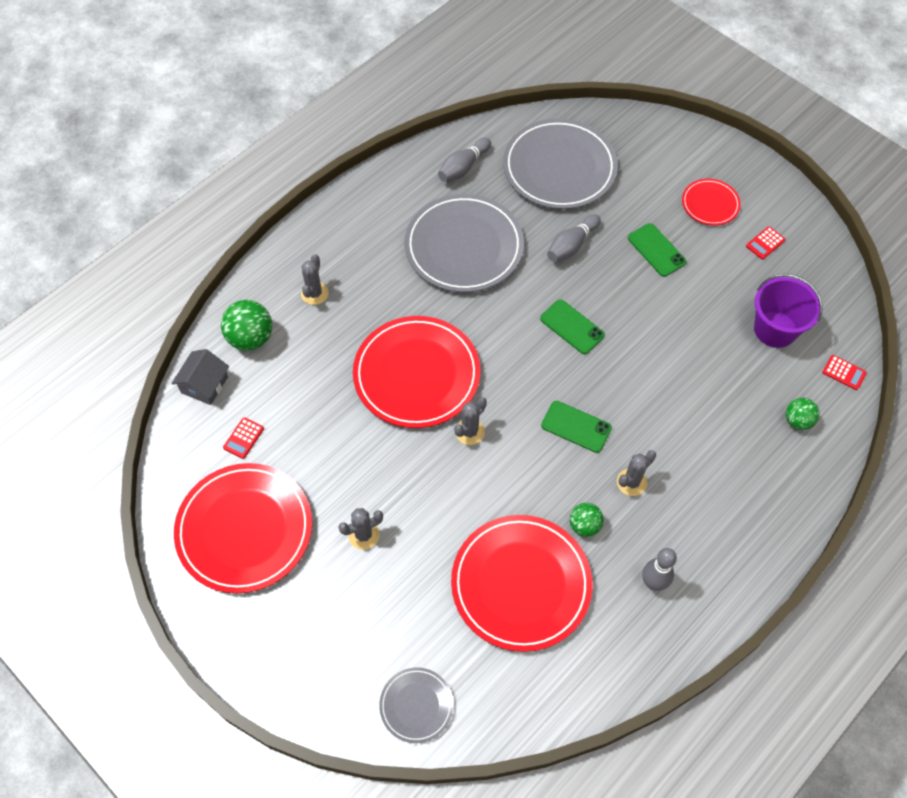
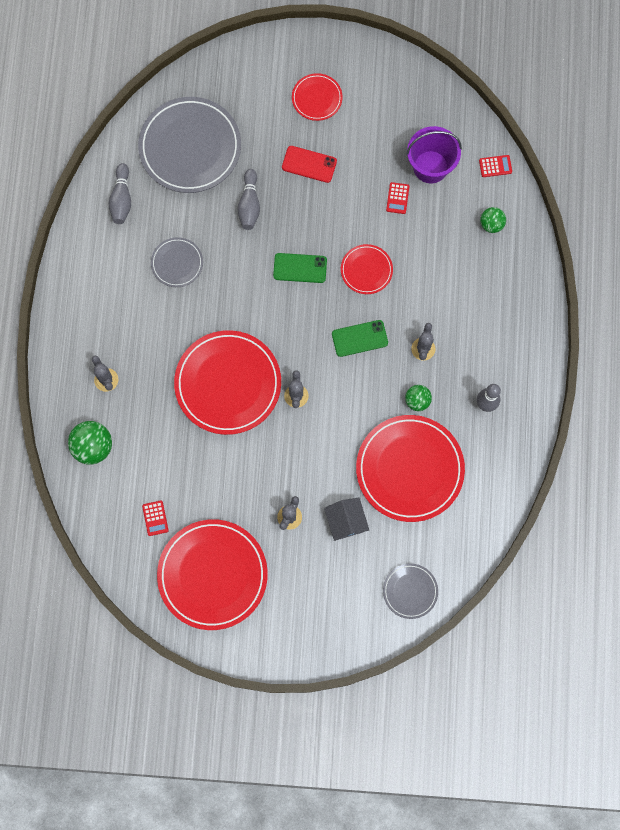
camera: 40 degrees left, 15 degrees up
(204, 385) = (94, 504): grey house -> grey house (346, 521)
(464, 246) = (177, 263): grey plate -> grey plate, size x0.50
(635, 373) = (366, 270): none -> red plate
(656, 250) = (309, 164): green phone -> red phone
(765, 243) = (376, 103): red calculator -> red calculator (397, 198)

